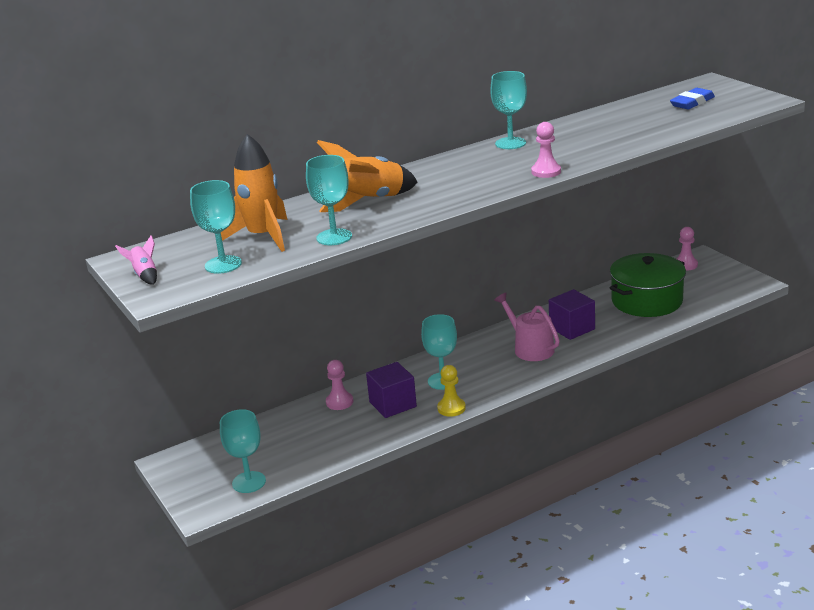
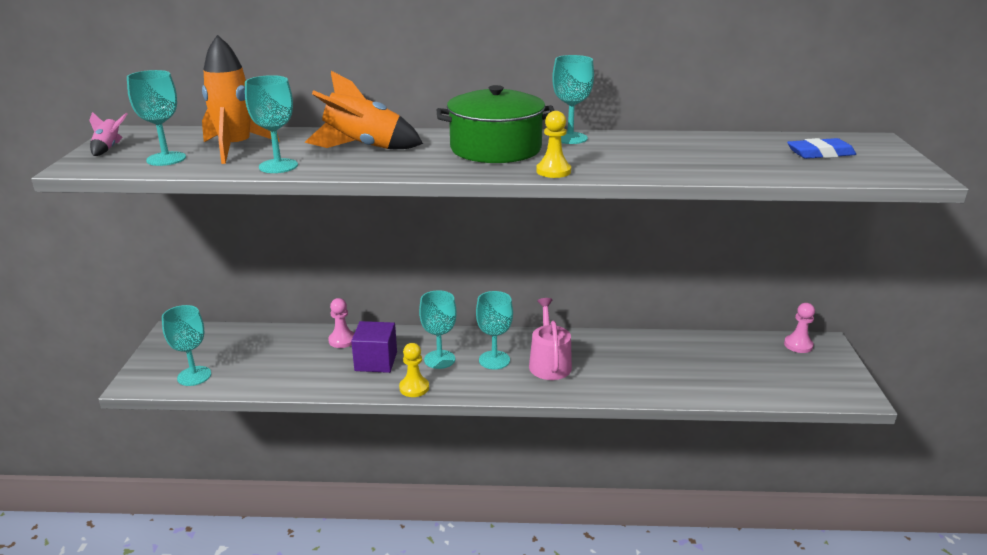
camera: 30 degrees right, 0 degrees up
(486, 363) = (494, 360): none -> turquoise goblet
(546, 172) = (553, 171): pink pawn -> yellow pawn
(572, 328) = (609, 361): purple cube -> none
(647, 301) = (715, 365): green pot -> green pot (495, 148)

